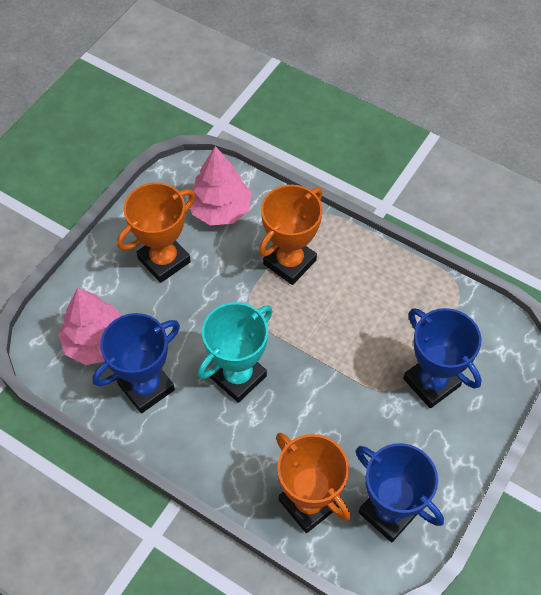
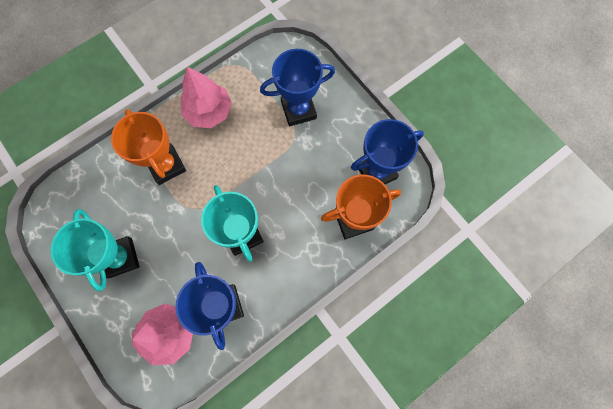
camera: 70 degrees left, 15 degrees up
(164, 260) = (120, 258): orange trophy -> turquoise trophy
(220, 209) = (95, 199): pink tree -> pink tree (209, 111)

